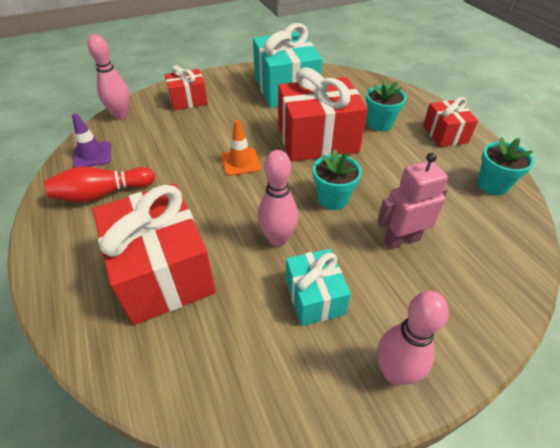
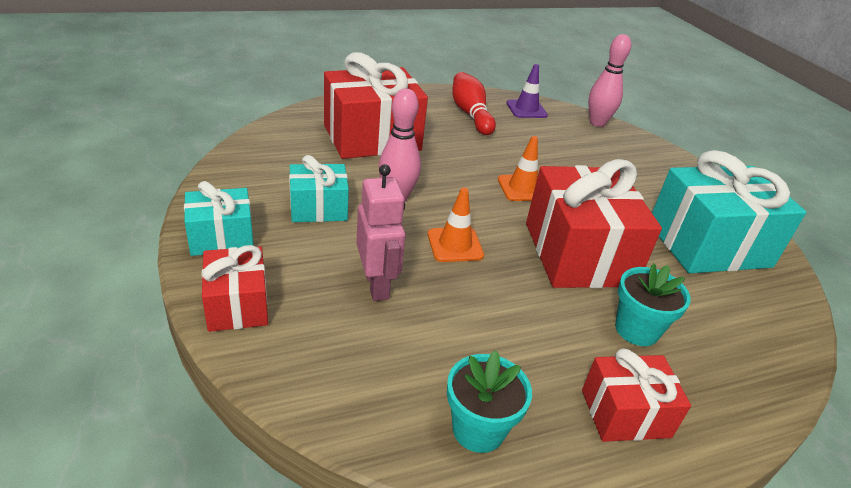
camera: 90 degrees right, 10 degrees down
(188, 100) = (644, 163): red gift -> red gift (237, 305)
(333, 199) = (455, 245): turquoise flower pot -> orange traffic cone
(394, 372) = (221, 237): pink bowling pin -> turquoise gift

